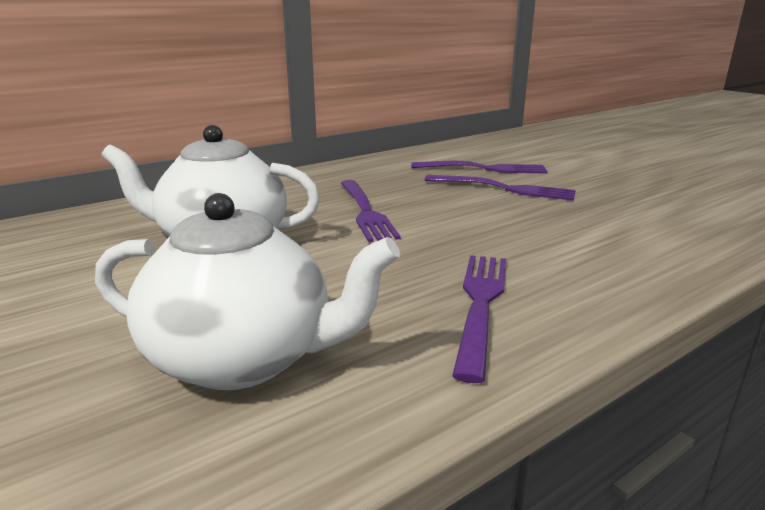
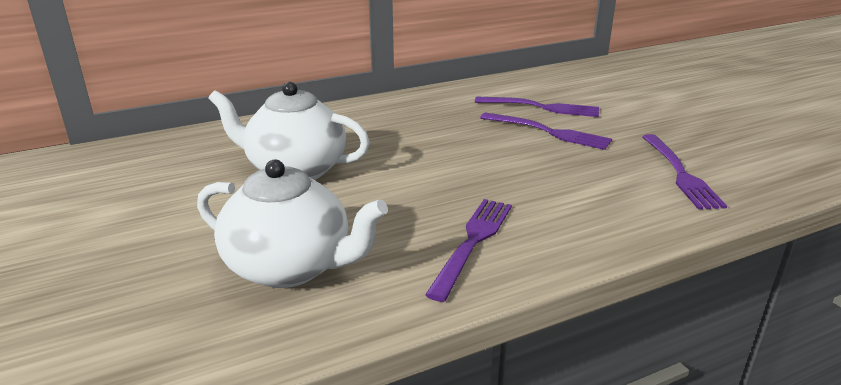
camera: 10 degrees right, 5 degrees up
(365, 211) = (417, 148): purple fork -> purple fork (680, 173)

